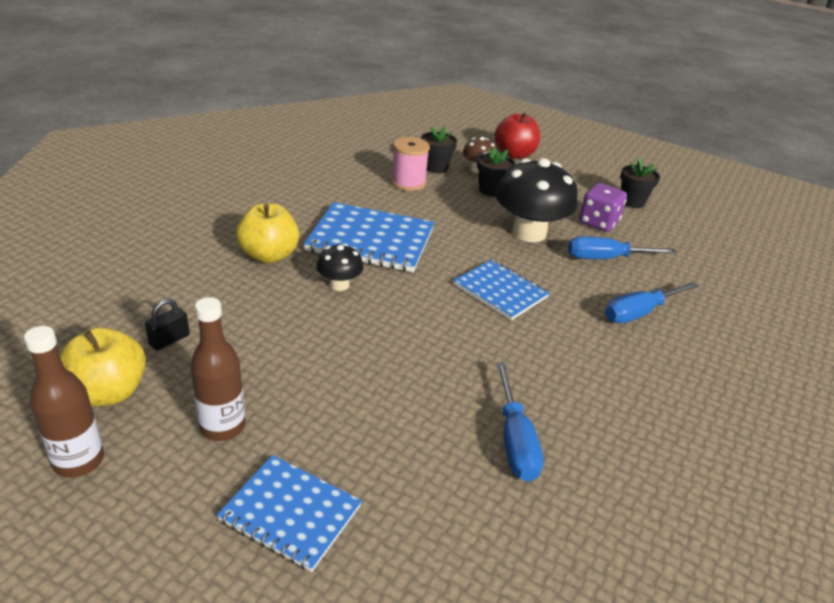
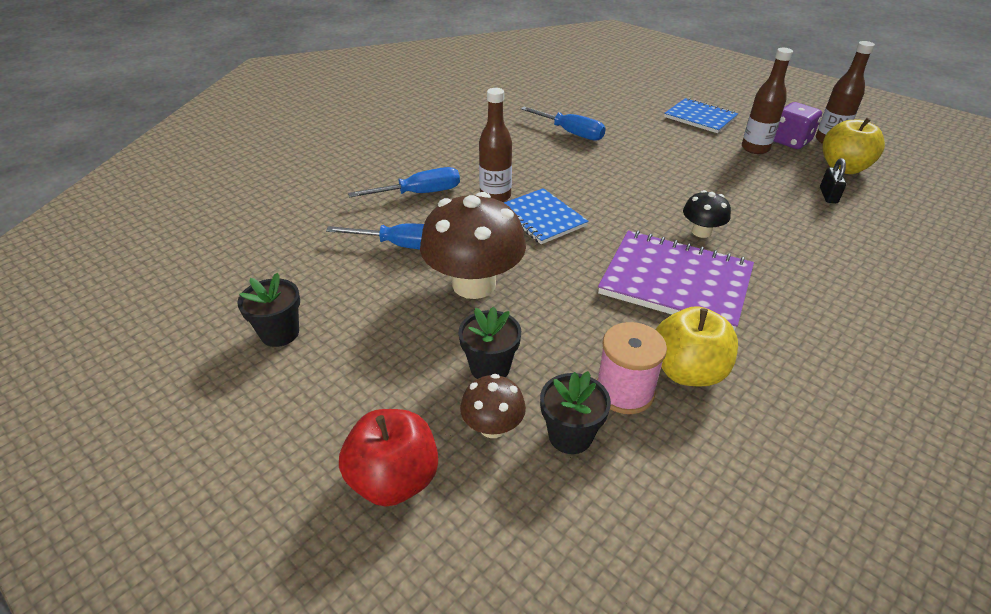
camera: 165 degrees left, 5 degrees up
(169, 340) = (828, 195): black padlock -> black padlock turned 45 degrees counterclockwise
(269, 255) = (787, 267): yellow apple -> yellow apple (687, 371)
(371, 240) = (675, 282): blue notebook -> purple notebook
(514, 440) = (570, 133): blue screwdriver -> blue screwdriver turned 120 degrees clockwise
(529, 233) = (474, 284): black mushroom -> brown mushroom
(559, 314) = (495, 196): none -> brown bottle
(598, 222) = (368, 296): purple dice -> purple dice (790, 141)

